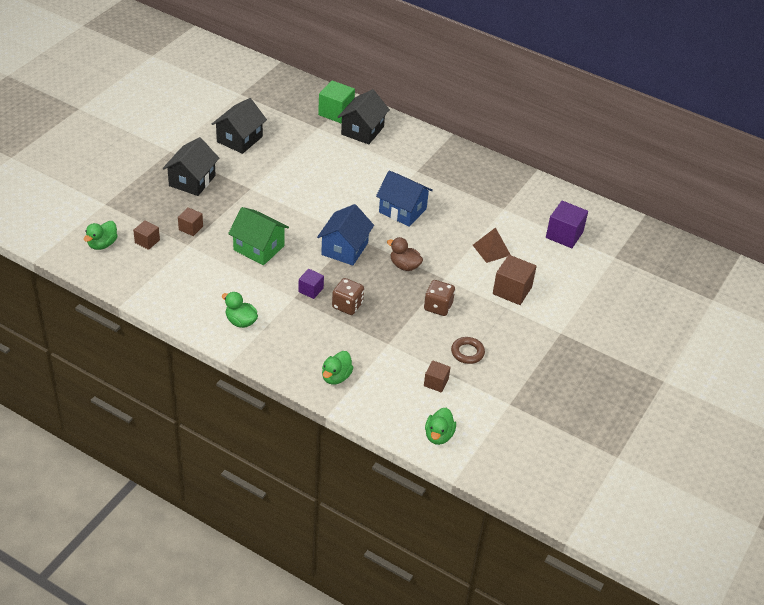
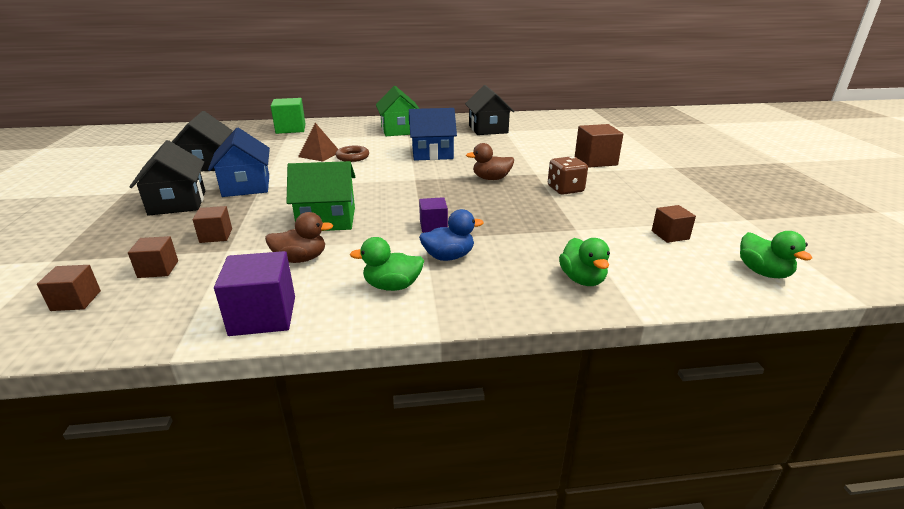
camera: 35 degrees left, 15 degrees down
(102, 244) = (76, 300): green duck -> brown cube
(216, 274) = (301, 259): none -> brown duck
(290, 319) = (448, 256): none -> blue duck
(344, 249) = (420, 188): blue house -> blue house (246, 186)
(347, 305) = (489, 221): brown dice -> none
(362, 130) = (328, 130): black house -> black house (488, 129)
(417, 160) = (399, 130): none -> green house
(467, 352) = (646, 204): brown ring -> brown ring (352, 157)
(491, 250) = (537, 149): brown pyramid -> brown pyramid (319, 154)
(564, 235) = (567, 128): purple cube -> purple cube (263, 316)

